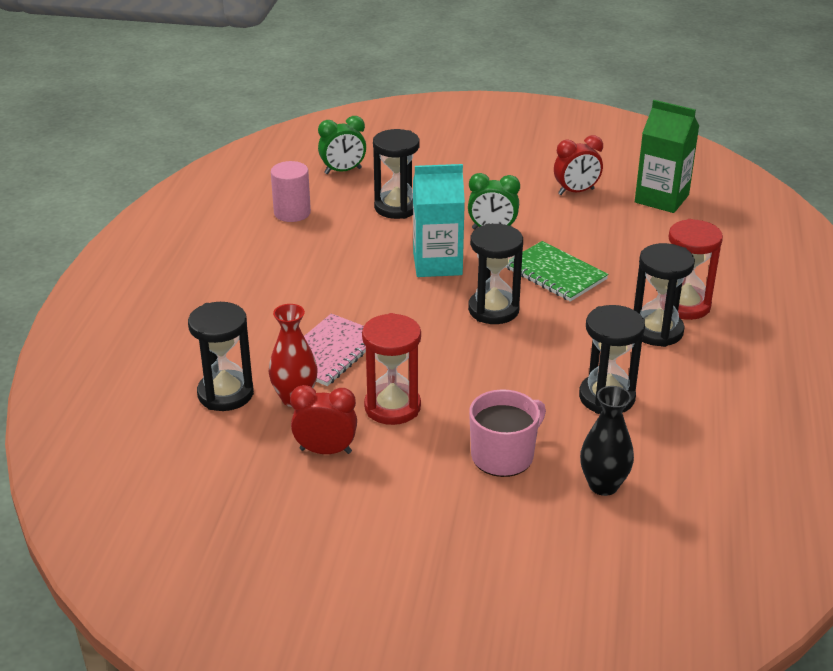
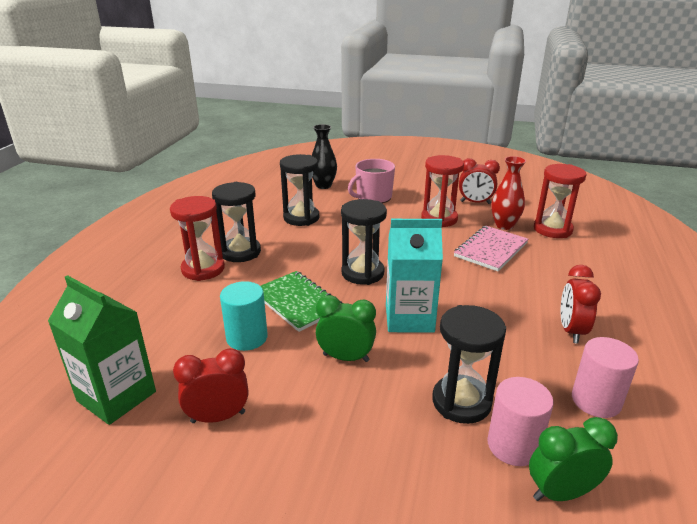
camera: 175 degrees left, 5 degrees down
(225, 394) = (552, 229): black hourglass -> red hourglass
(281, 260) = (571, 331): none -> red clock
(365, 188) = (513, 445): none -> pink cylinder
(587, 240) = (247, 337): none -> turquoise cylinder

